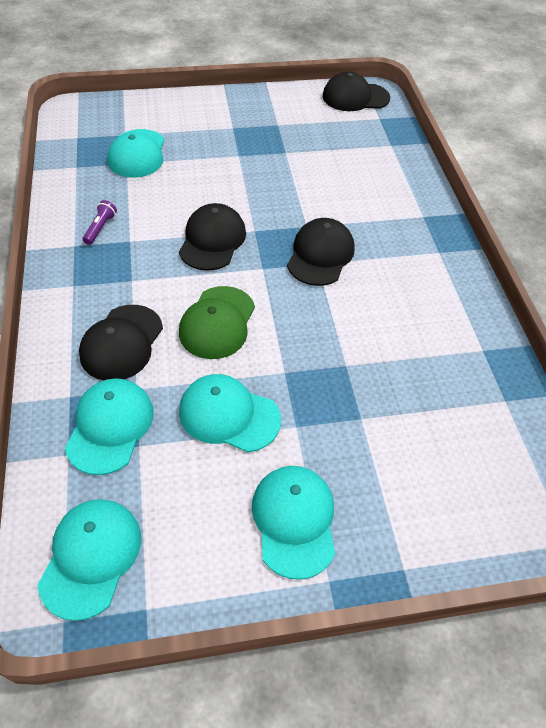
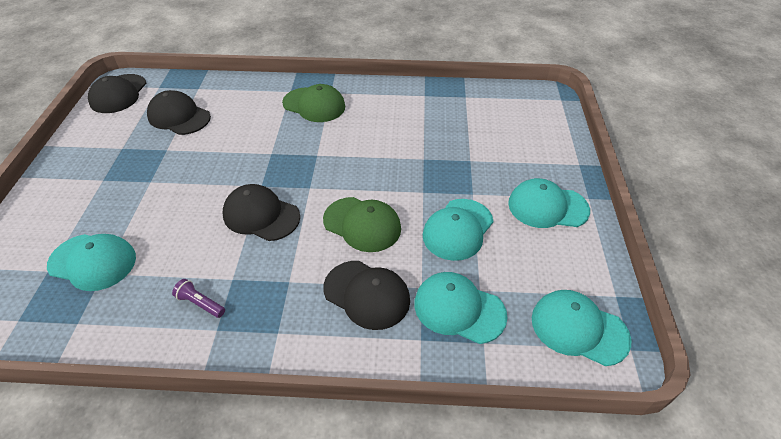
camera: 75 degrees left, 5 degrees down
(320, 255) = (308, 151): black cap -> black cap (179, 116)
(406, 242) = (314, 105): none -> green cap

